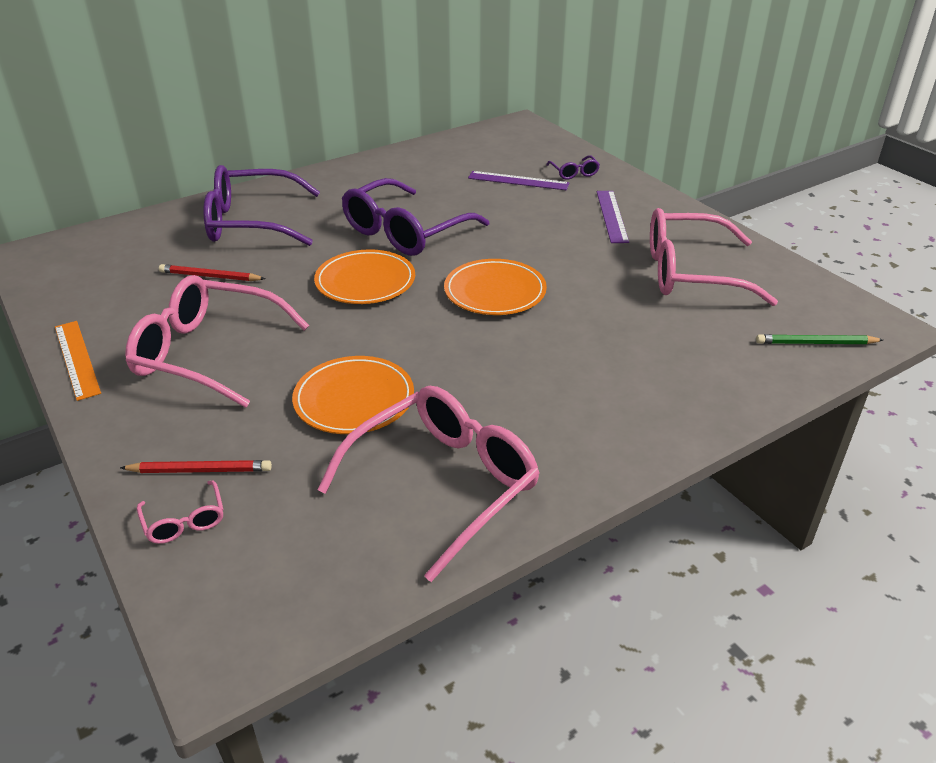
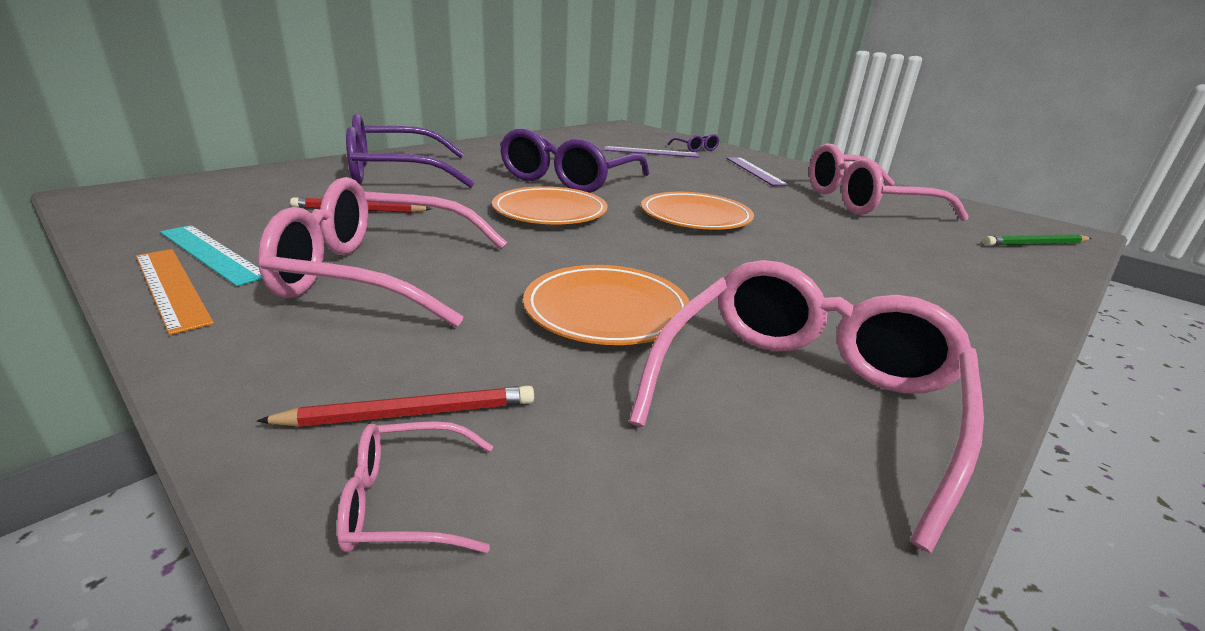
camera: 15 degrees left, 10 degrees down
(102, 325) = (212, 253): none -> turquoise ruler
(184, 521) = (405, 502): pink glasses -> pink glasses turned 120 degrees clockwise

